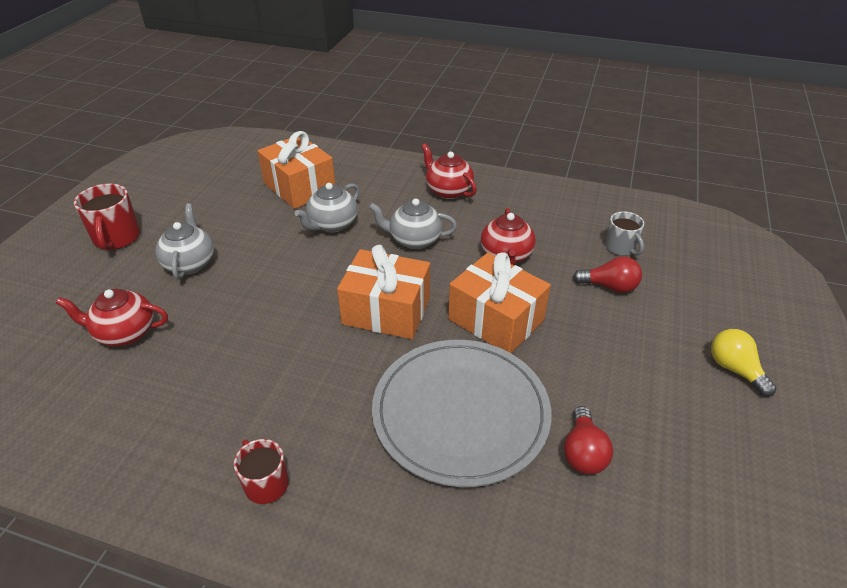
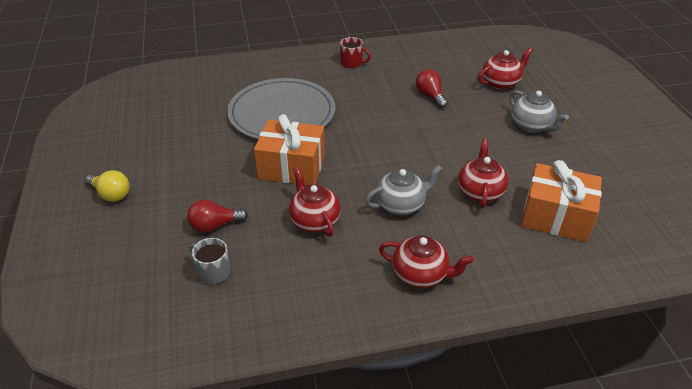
camera: 150 degrees right, 0 degrees up
(117, 238) = (605, 122): red mug -> none
(332, 224) = (480, 192): grey teapot -> red teapot
(386, 311) = (369, 146): orange gift -> none
(583, 452) = (206, 119): red light bulb -> red light bulb (430, 96)

